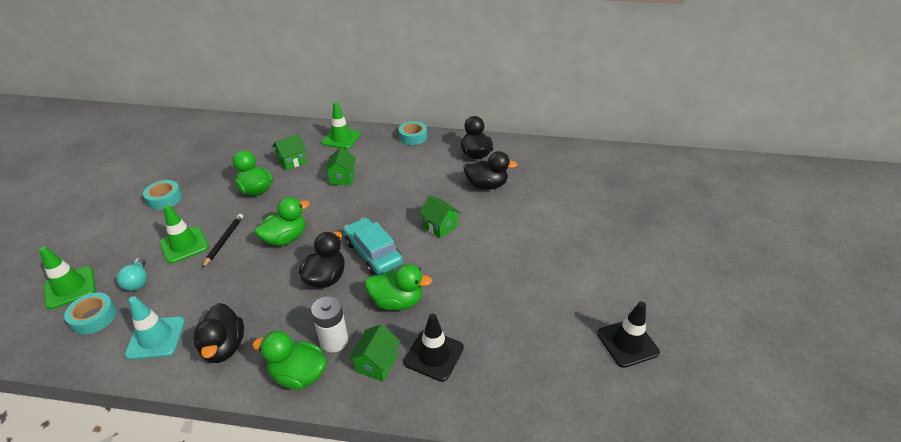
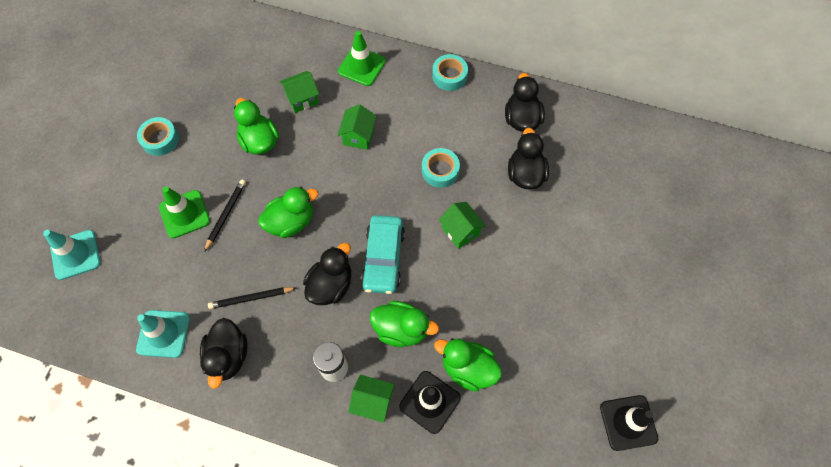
camera: 10 degrees right, 25 degrees up
(70, 287) = (75, 255): green traffic cone -> turquoise traffic cone
(94, 317) = (103, 298): turquoise tape -> turquoise tape (440, 171)
(138, 281) = (141, 258): turquoise light bulb -> none
(248, 298) = (251, 298): none -> black pencil
(298, 375) = (298, 402): green duck -> green duck (468, 368)
(373, 253) = (383, 258): turquoise car -> turquoise car turned 150 degrees counterclockwise
(376, 363) = (373, 402): green house -> green house turned 75 degrees clockwise
(486, 185) = (525, 174): black duck -> black duck turned 105 degrees counterclockwise

